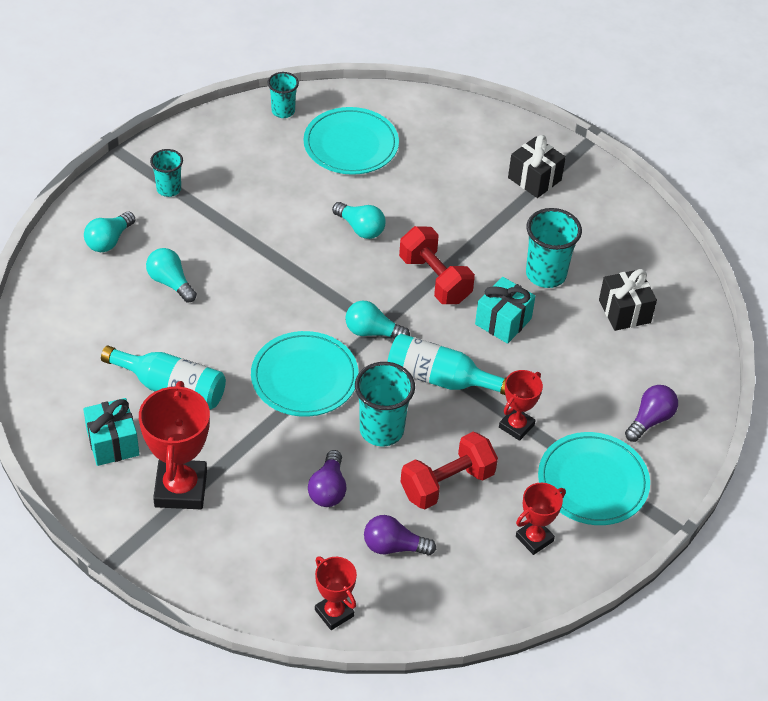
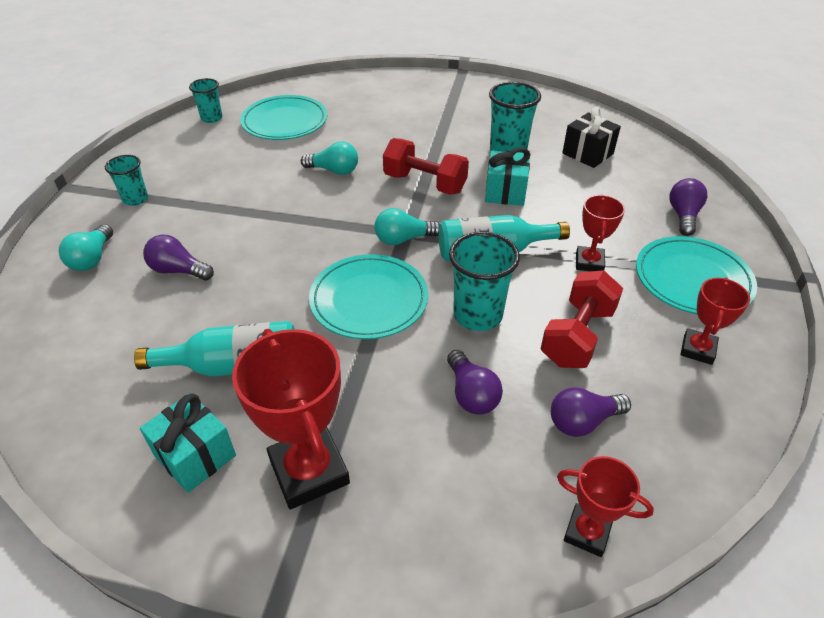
camera: 25 degrees left, 5 degrees down
(170, 282) = (178, 270): turquoise light bulb -> purple light bulb
(534, 179) = (444, 100): black gift -> none

